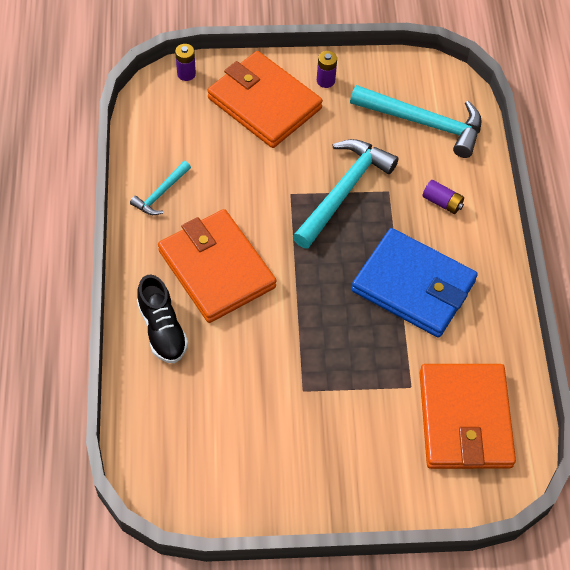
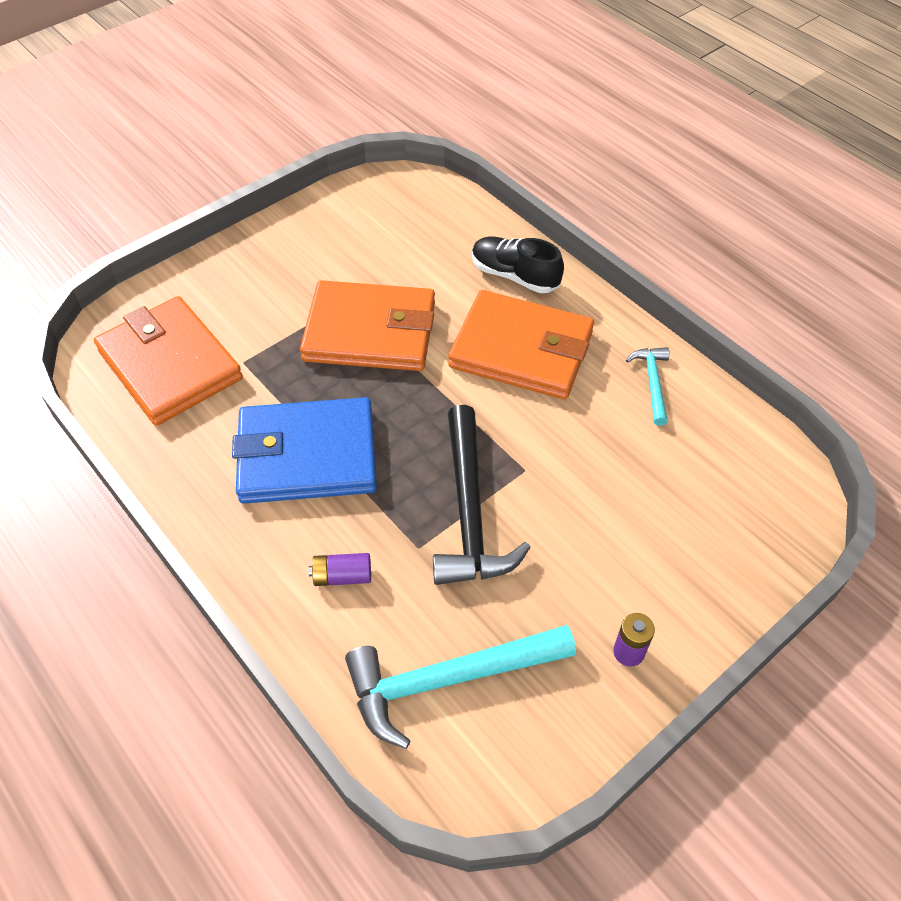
camera: 145 degrees right, 5 degrees down
(186, 74) = (793, 535): purple battery -> none
(264, 103) = (666, 561): orange wallet -> orange wallet (370, 332)
(344, 191) = (469, 512): turquoise hammer -> black hammer

